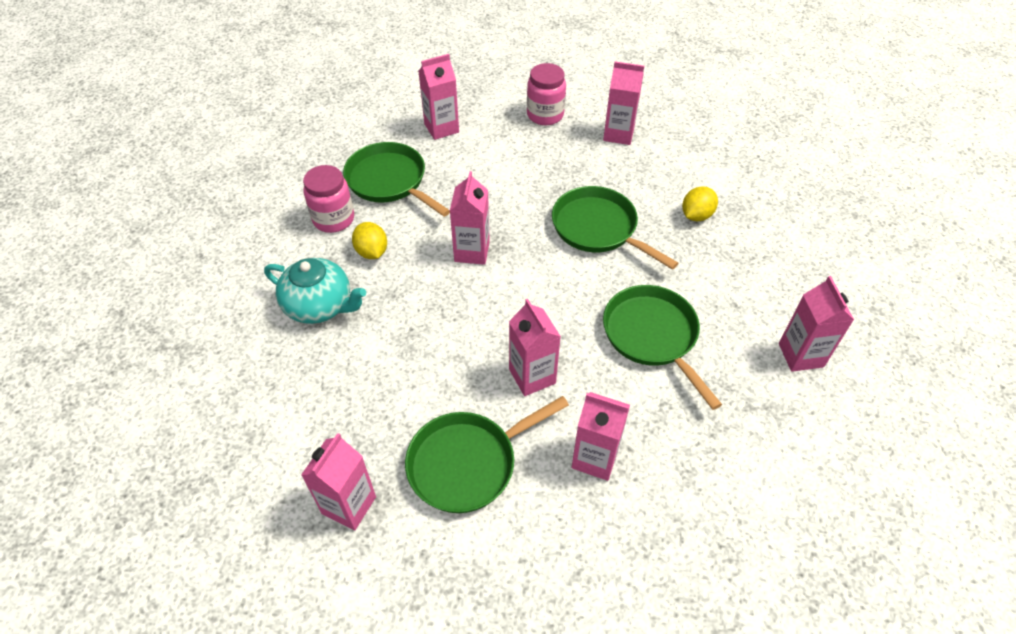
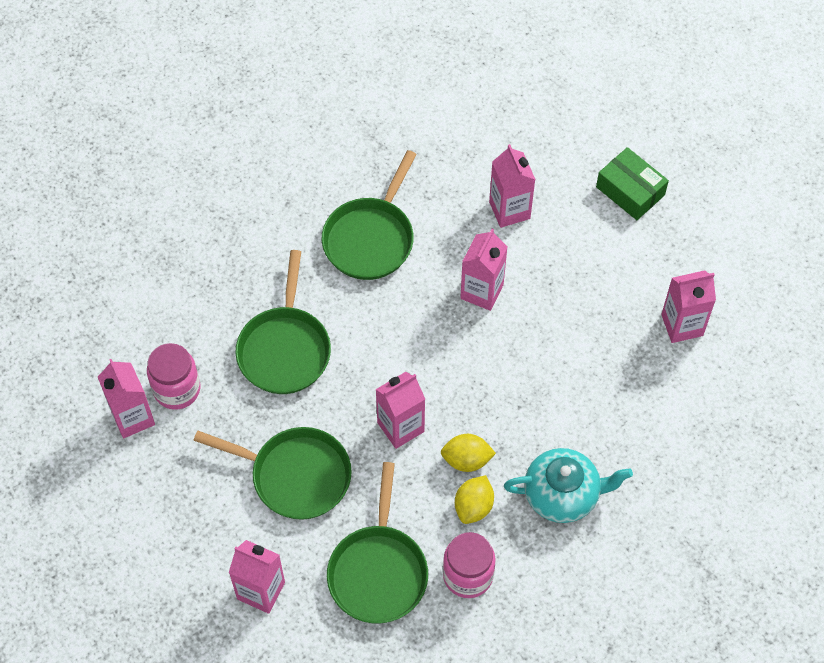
camera: 130 degrees left, 10 degrees up
(319, 305) = (562, 494): turquoise teapot -> turquoise teapot turned 105 degrees clockwise
(468, 463) = (586, 280): green pan -> green pan (295, 475)
(524, 587) = (630, 191): none -> green box
(545, 115) = (156, 507): pink jar -> pink jar (177, 389)
(696, 215) = (201, 285): yellow lemon -> yellow lemon (466, 460)
(801, 355) = (303, 138): pink carton -> none

